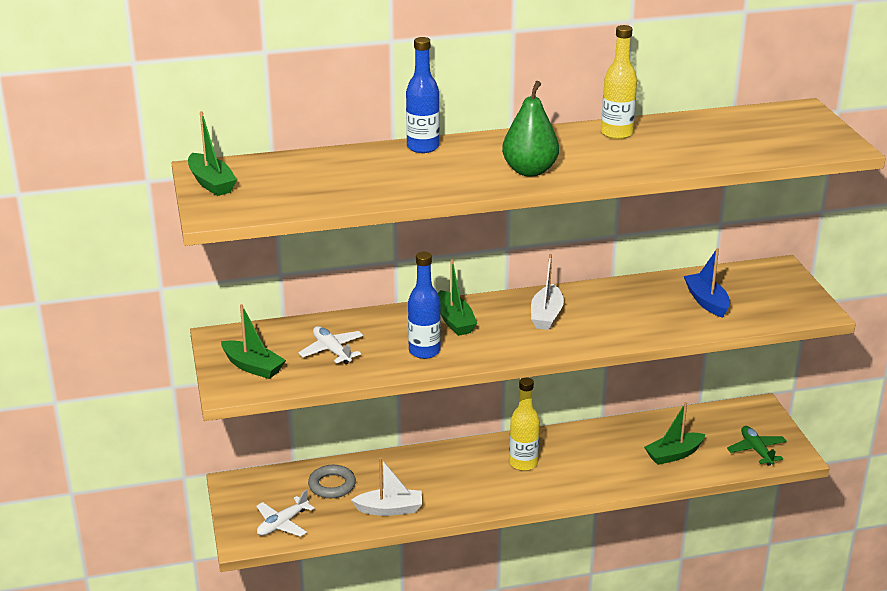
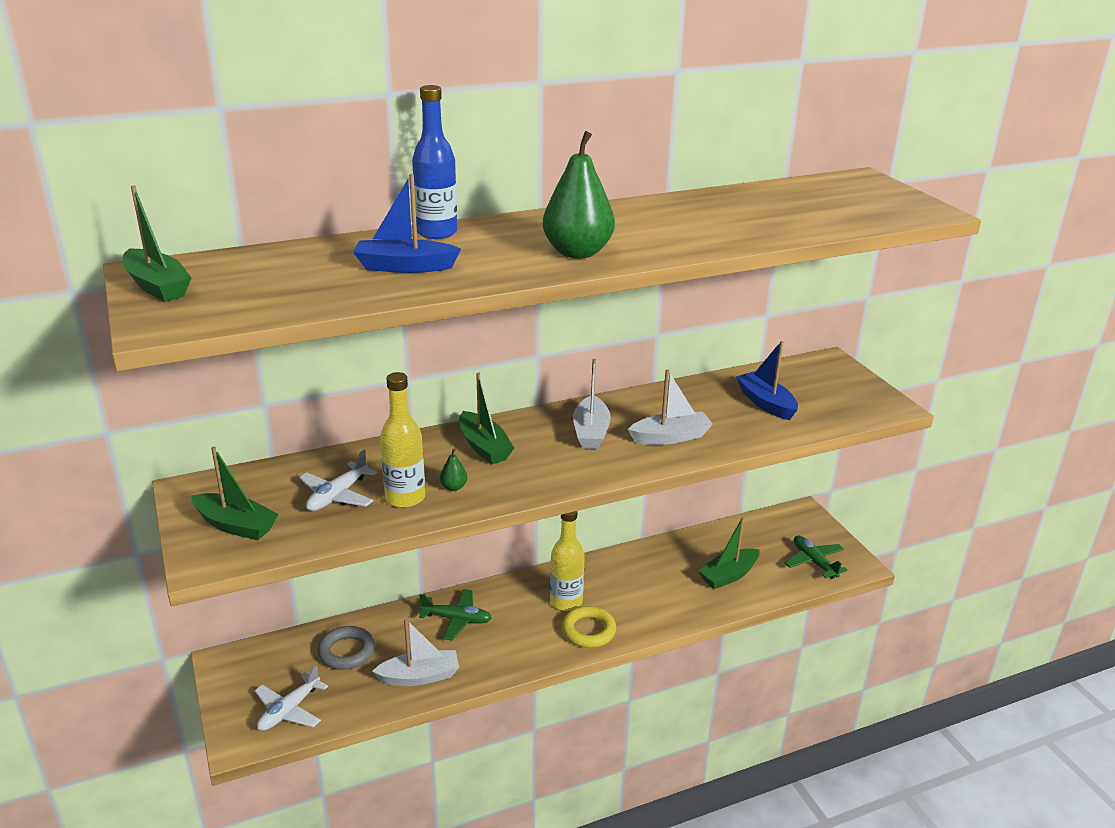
camera: 10 degrees left, 0 degrees up
(332, 350) = (337, 495): white plane -> white plane turned 105 degrees counterclockwise
(393, 176) = (404, 267): none -> blue boat
(424, 351) = (453, 487): blue bottle -> green pear
(426, 469) = (457, 619): none -> green plane
(538, 488) = (588, 631): none -> yellow ring
(613, 324) = (670, 437): none -> white boat
(616, 133) = (667, 209): yellow bottle -> yellow bottle (405, 498)

